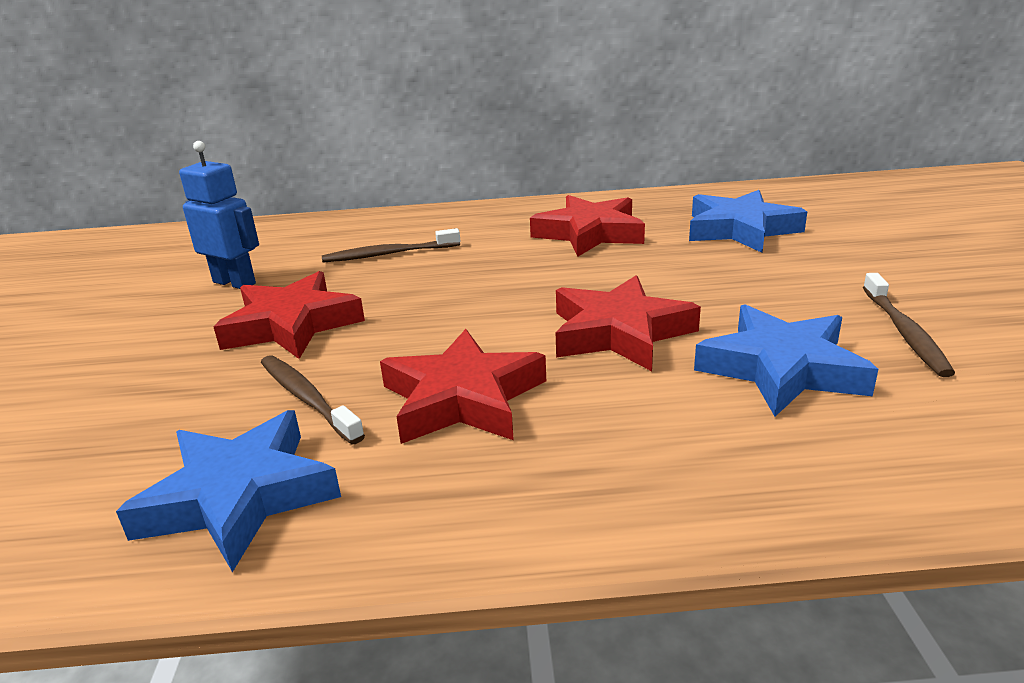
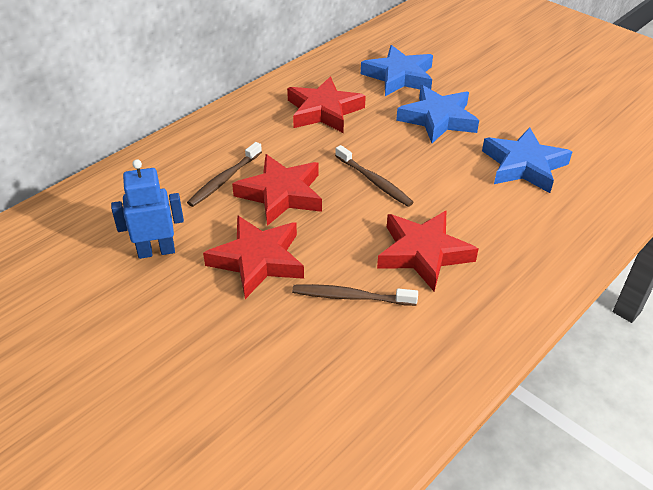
camera: 45 degrees left, 15 degrees up
(239, 496) = (409, 360): blue star -> blue star (438, 119)
(619, 332) = (436, 177): red star -> red star (281, 194)
(904, 332) = (542, 121): brown toothbrush -> brown toothbrush (374, 181)

